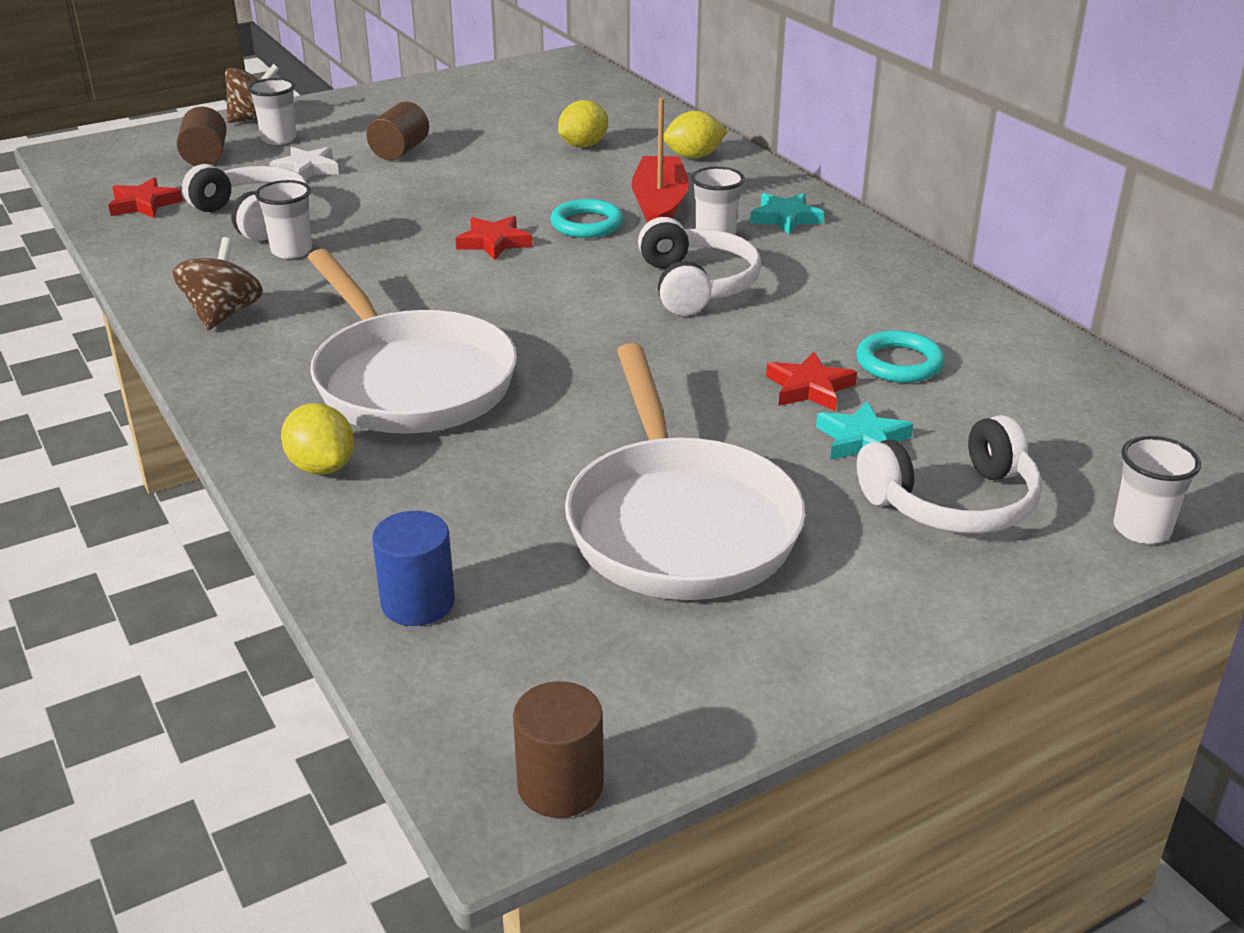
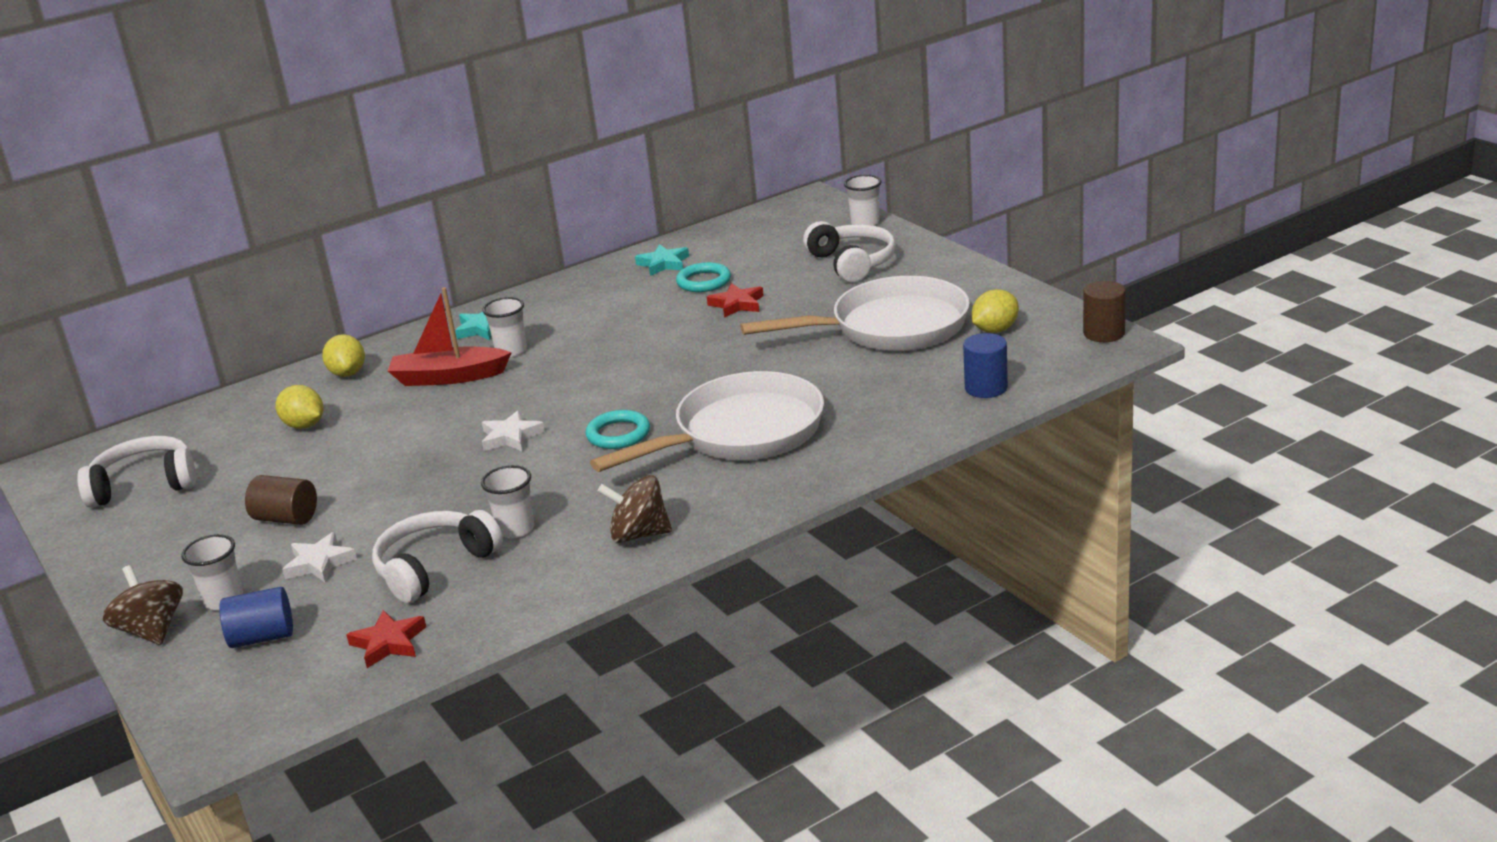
camera: 90 degrees left, 5 degrees down
(205, 157) = (262, 637): brown cylinder -> blue cylinder
(321, 467) = (857, 444): yellow lemon -> yellow lemon (995, 330)
(494, 242) = (511, 437): red star -> white star
(586, 224) = (481, 402): turquoise ring -> turquoise ring (618, 434)
(696, 285) = (594, 350): white headphones -> white headphones (144, 485)
(862, 440) = (795, 287): turquoise star -> turquoise star (663, 264)

